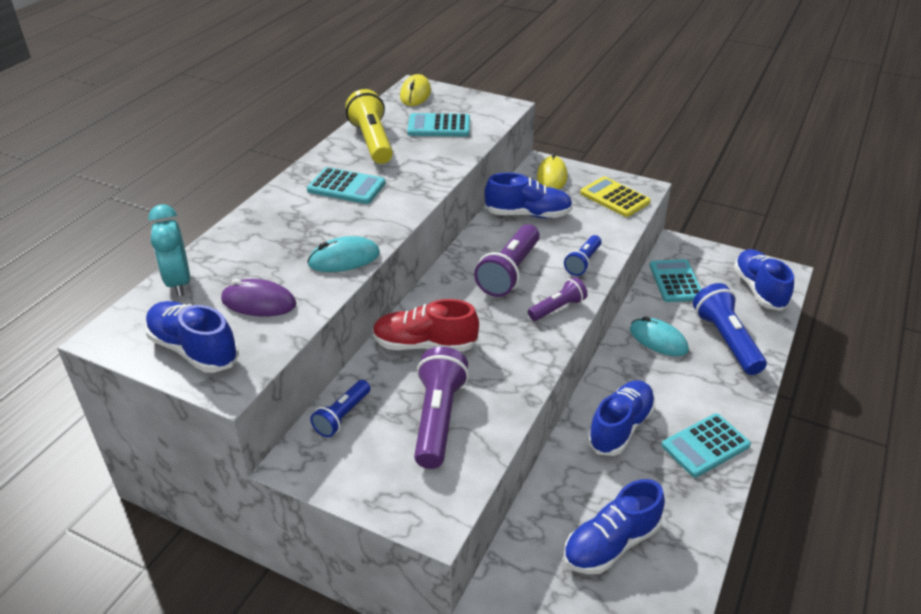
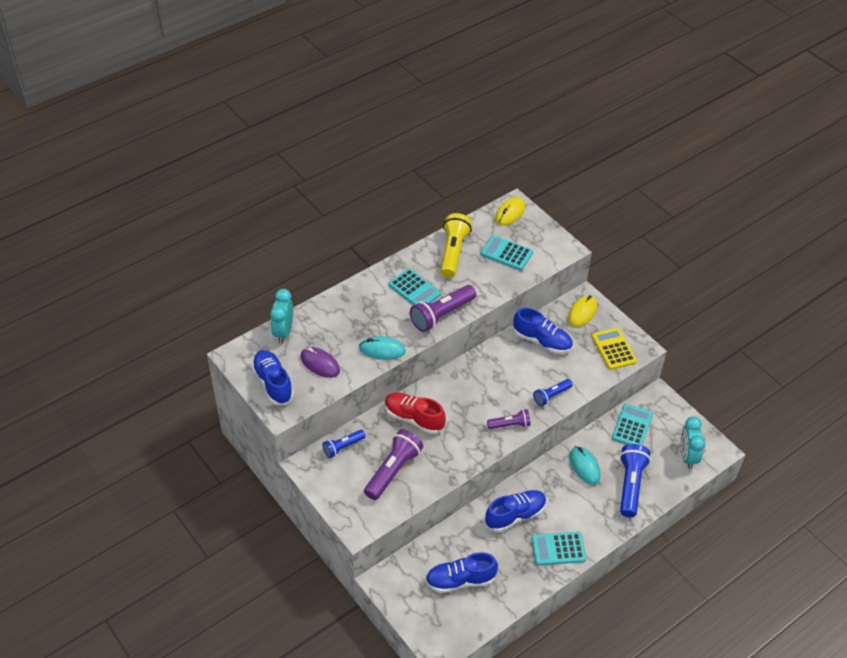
camera: 25 degrees right, 10 degrees up
(509, 272) = (498, 385): purple flashlight -> purple flashlight (441, 315)
(759, 289) = (687, 456): blue shoe -> turquoise clock

